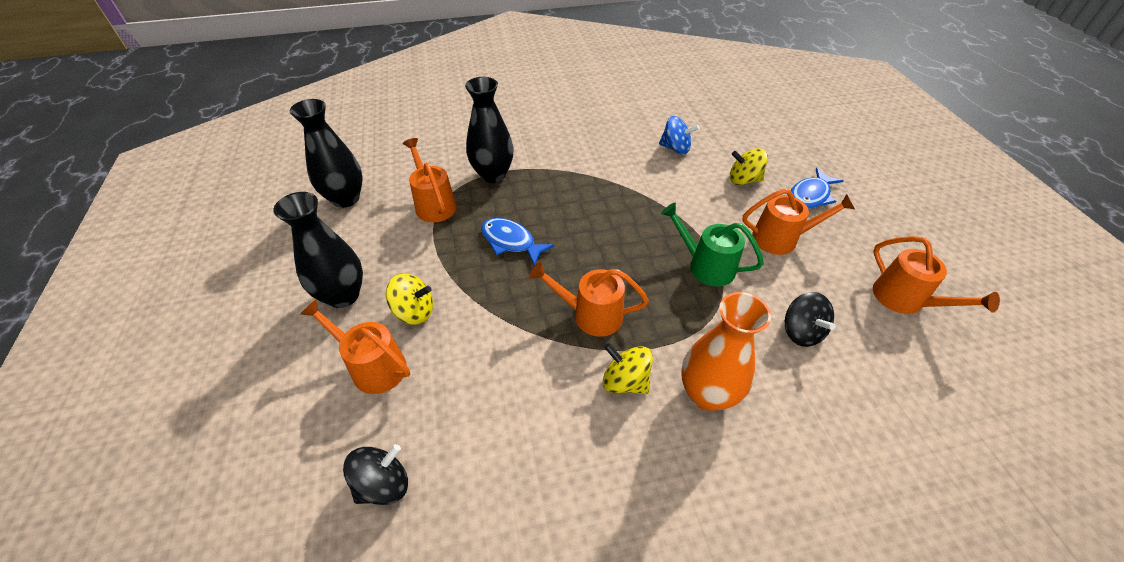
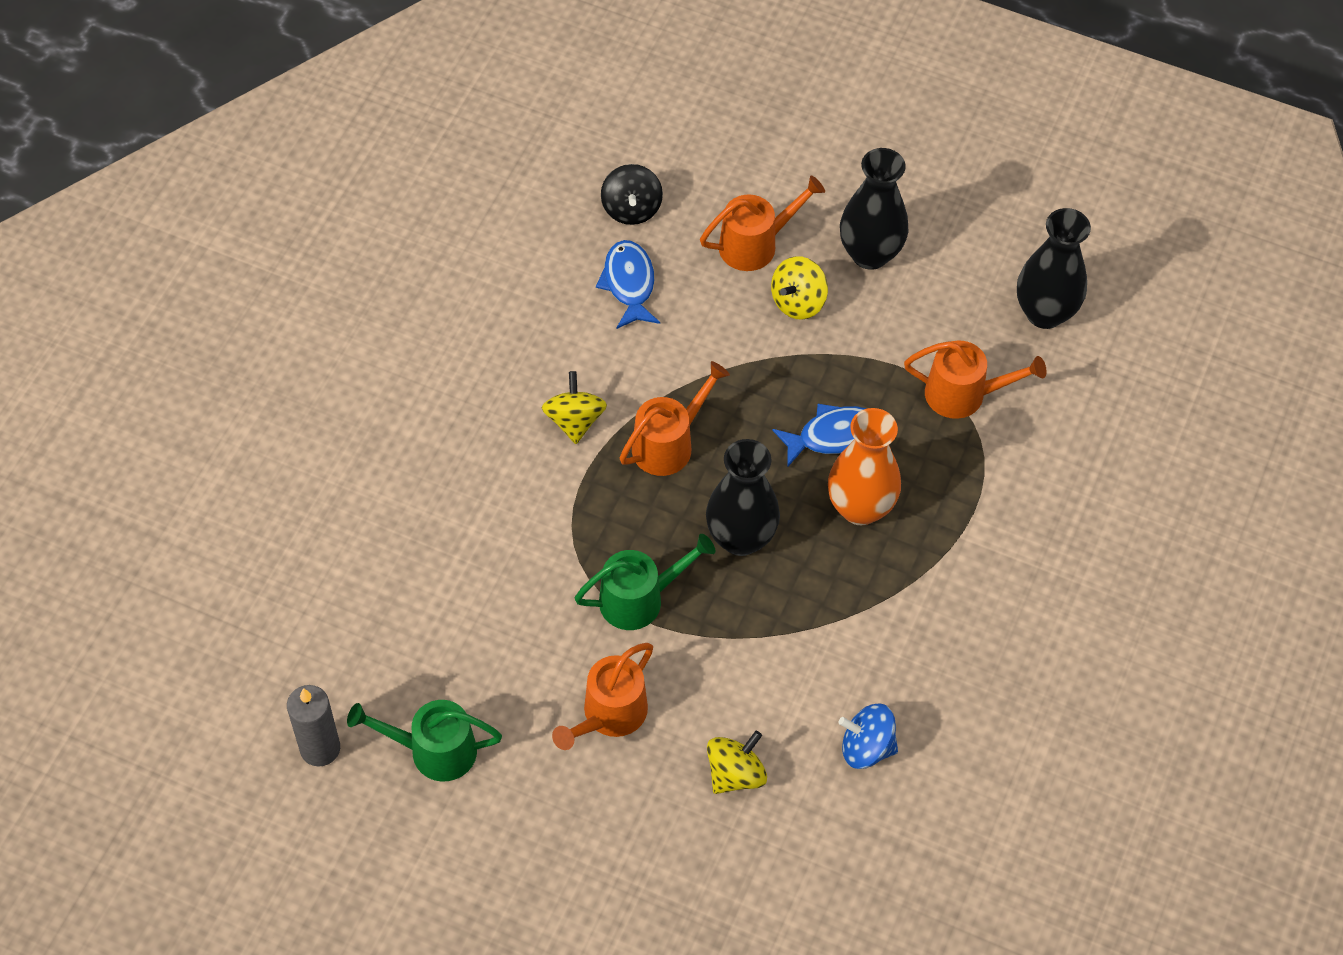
camera: 125 degrees right, 10 degrees up
(493, 174) = (978, 487): black vase -> black vase (740, 538)
(625, 381) = (574, 420): yellow spinning top -> yellow spinning top turned 75 degrees counterclockwise
(675, 148) = (866, 747): blue spinning top -> blue spinning top turned 45 degrees clockwise
(707, 394) = (507, 473): orange vase -> orange vase (860, 508)
(801, 332) = (491, 610): black spinning top -> none
(810, 196) = (643, 826): blue fish -> blue fish (629, 284)
(905, 300) = (433, 751): orange watering can -> green watering can
(990, 358) = (320, 748): none -> grey candle

